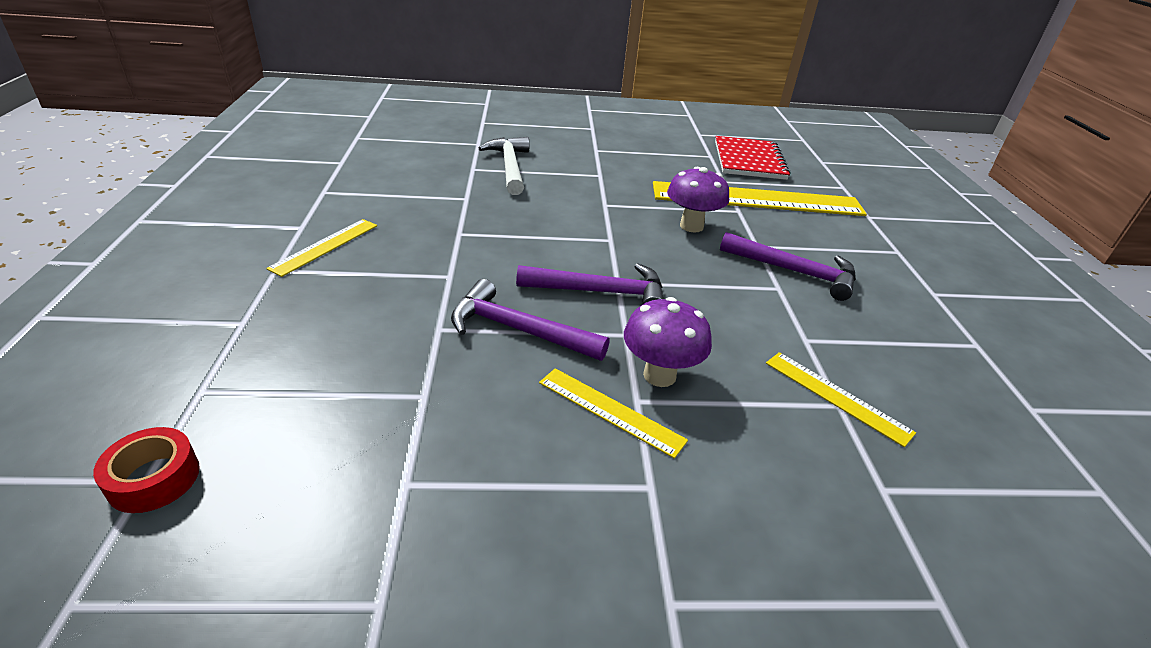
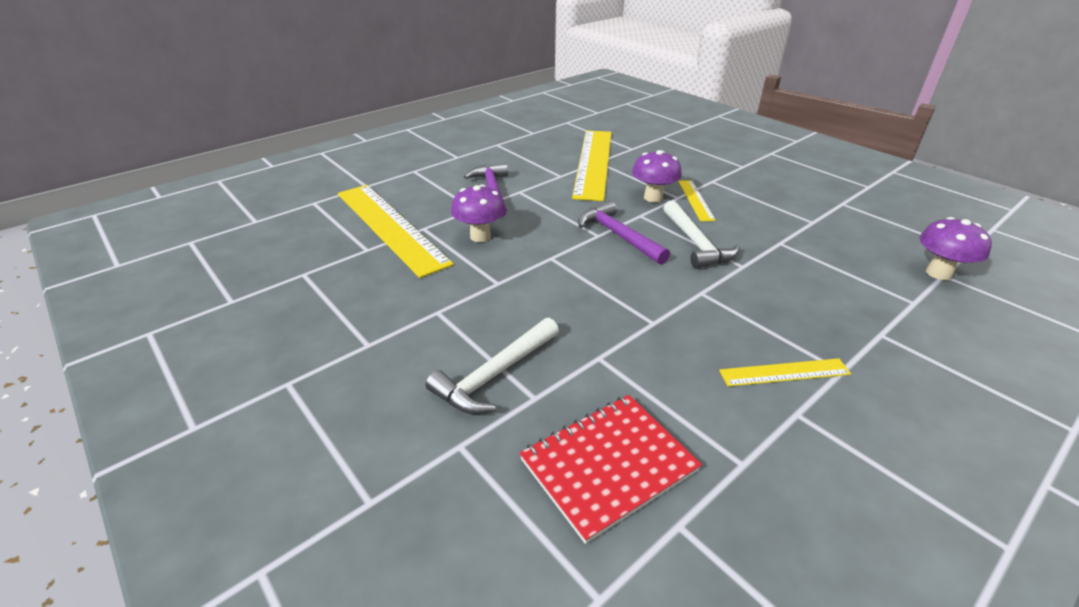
camera: 125 degrees left, 0 degrees up
(154, 478) = (938, 273): red tape -> purple mushroom
(519, 330) = (695, 243): purple hammer -> white hammer
(749, 160) = (294, 252): red notebook -> red notebook (608, 465)
(836, 396) = (593, 162): yellow ruler -> yellow ruler, size x2.15

